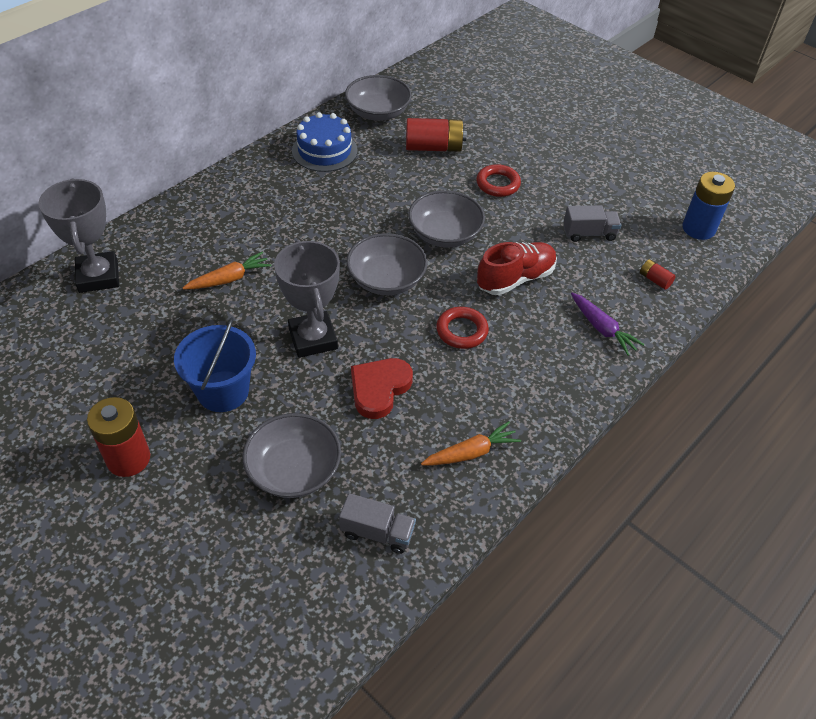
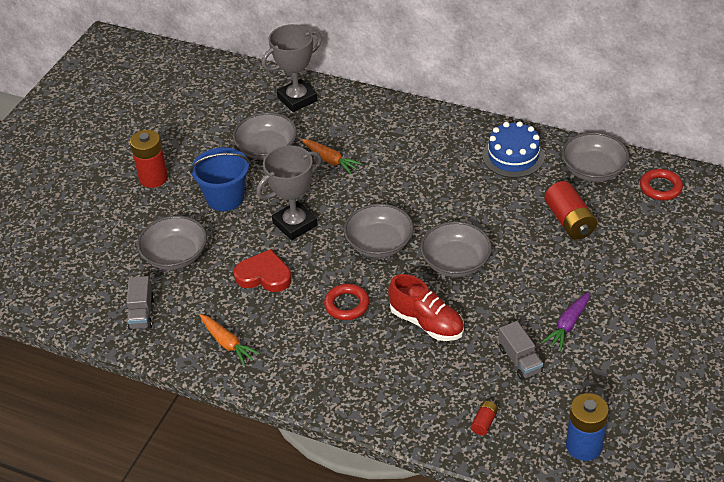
camera: 75 degrees right, 5 degrees down
(164, 328) = (267, 149): none -> grey bowl
(498, 184) = (547, 278): red ring -> red ring (660, 187)
(602, 329) = (398, 396): purple carrot -> purple carrot (568, 325)

